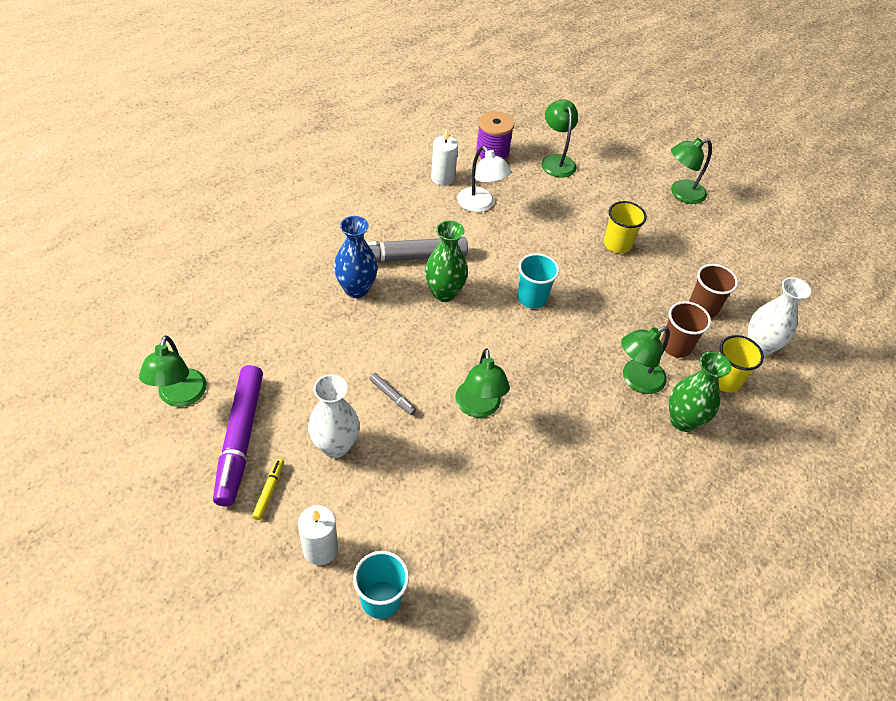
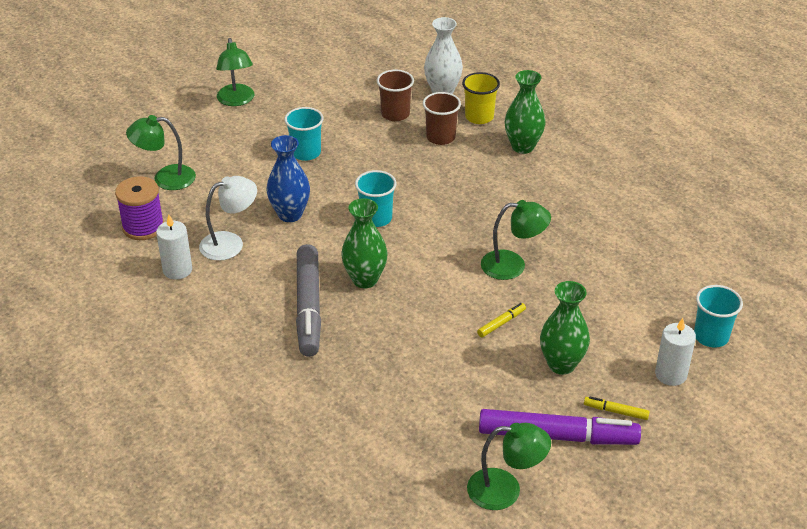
camera: 80 degrees left, 10 degrees down
(335, 446) = (561, 364): white vase -> green vase
(356, 289) = (354, 347): blue vase -> blue vase (290, 214)
(392, 396) = (501, 323): grey marker -> yellow marker
(617, 244) = (306, 153): yellow cup -> turquoise cup
(636, 380) = (479, 166): green lamp -> none

